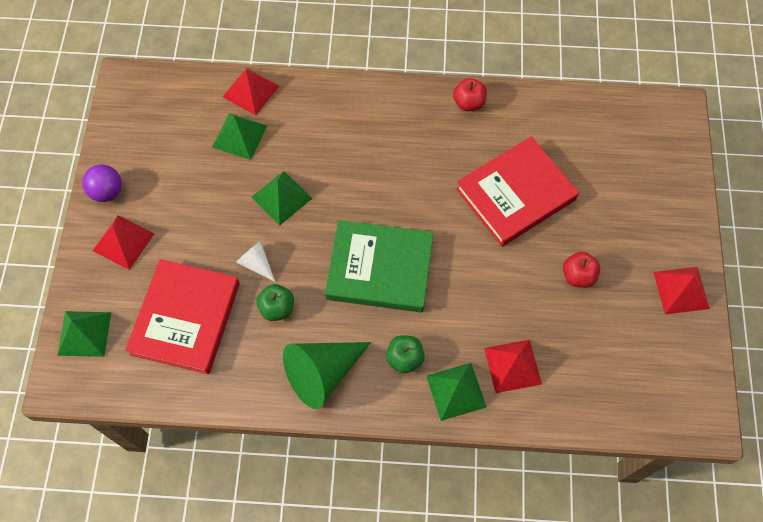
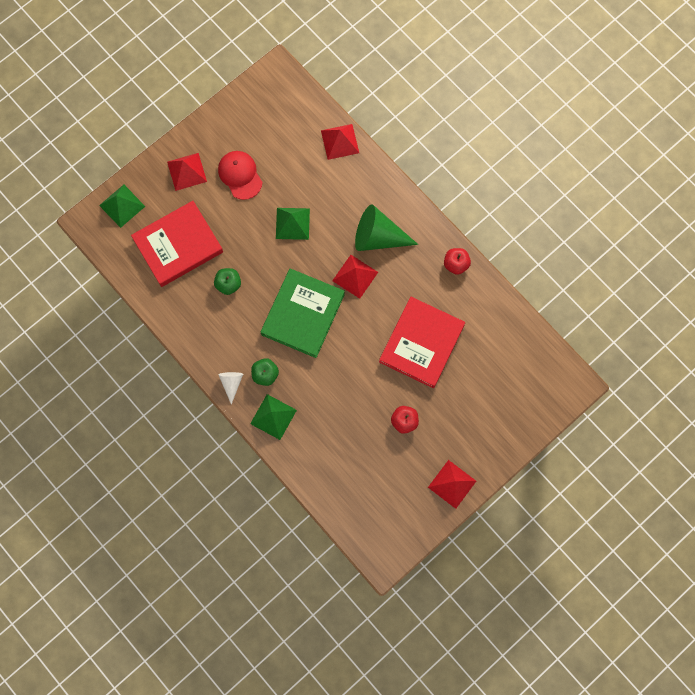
camera: 45 degrees right, 10 degrees up
(107, 192) = (205, 133): purple ball -> none
(183, 199) = (240, 175): none -> red cap
(239, 136) = (306, 164): green pyramid -> none
(256, 263) = (242, 249): white cone -> white cone (231, 383)
(322, 374) = (216, 341): green cone -> green cone (378, 237)
(380, 269) = (302, 314): green book -> green book turned 60 degrees clockwise
(512, 366) = (316, 433): red pyramid -> red pyramid (355, 276)
(515, 194) = (421, 343): red book -> red book turned 75 degrees counterclockwise

